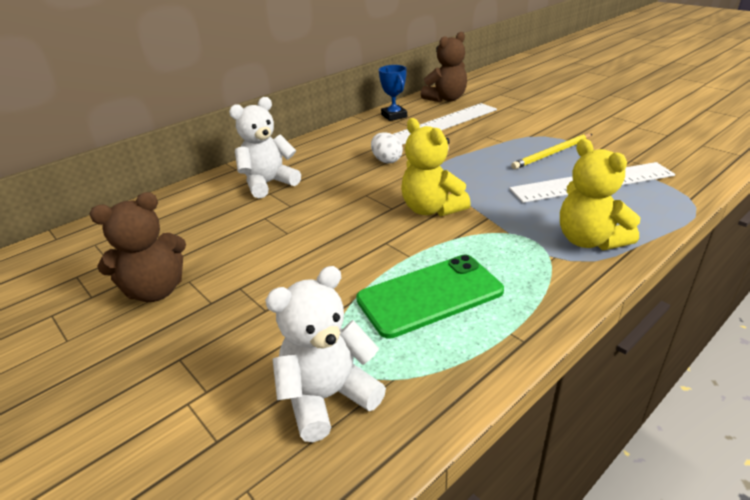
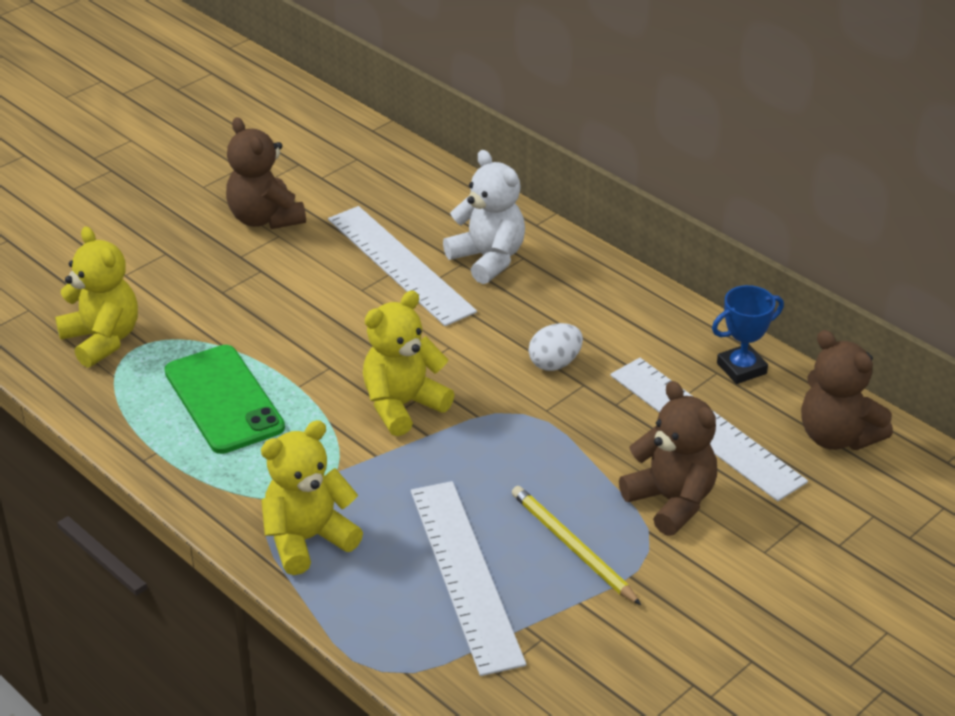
camera: 85 degrees right, 5 degrees up
(261, 217) = (400, 265): none -> white ruler
(328, 397) = (102, 340): white teddy bear -> yellow teddy bear
(504, 131) = (671, 501): none -> brown teddy bear

